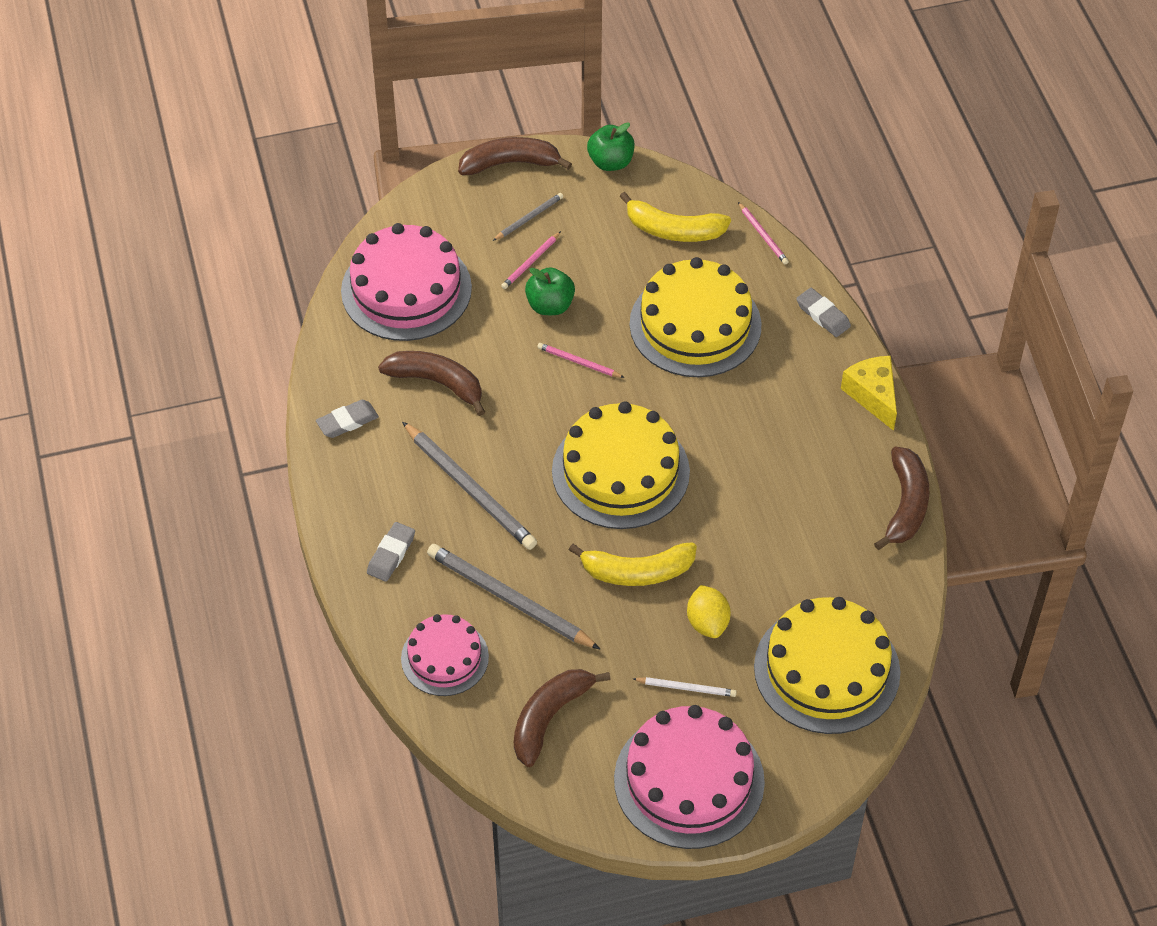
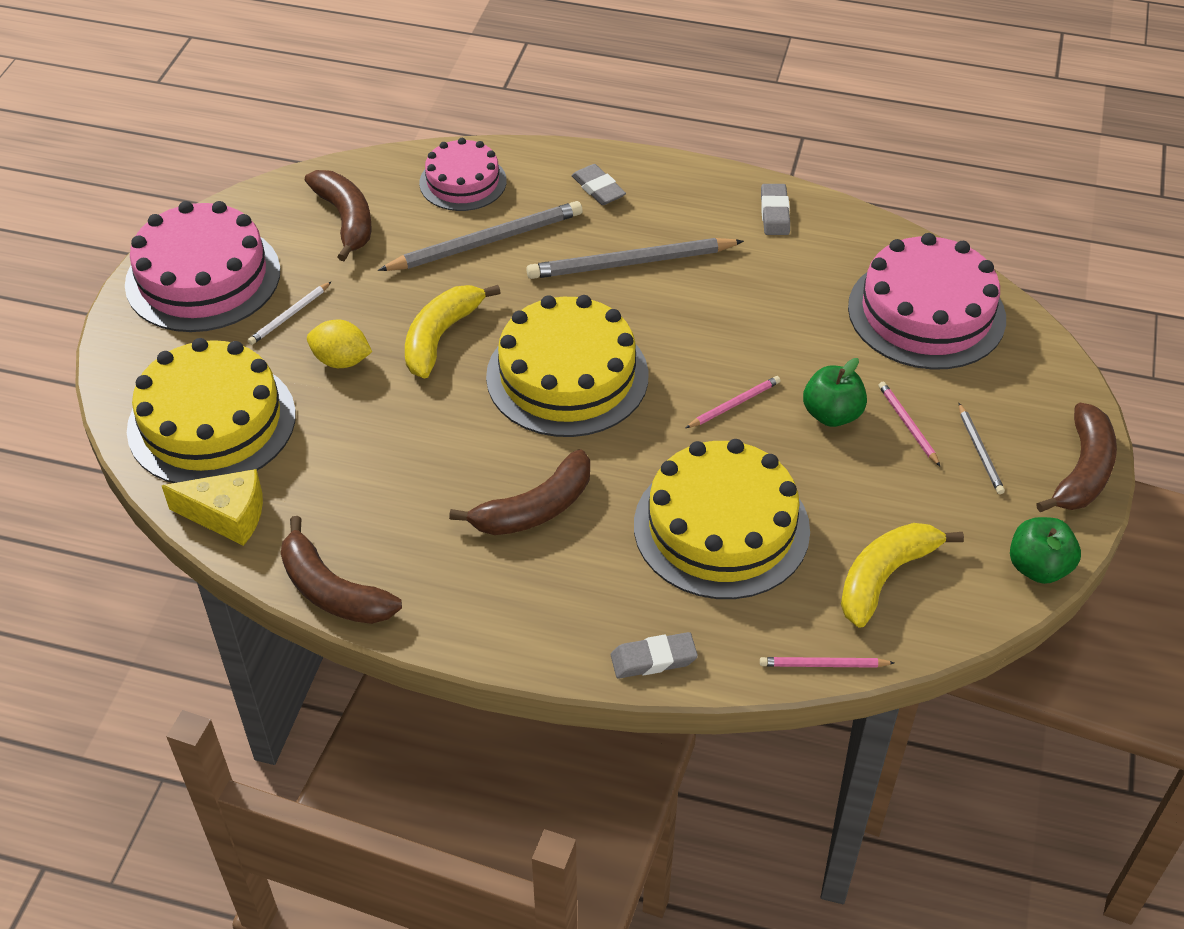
camera: 120 degrees right, 5 degrees down
(437, 383) = (781, 289): brown banana -> brown banana (535, 509)
(873, 395) = (499, 643): yellow cheese -> yellow cheese (227, 516)

